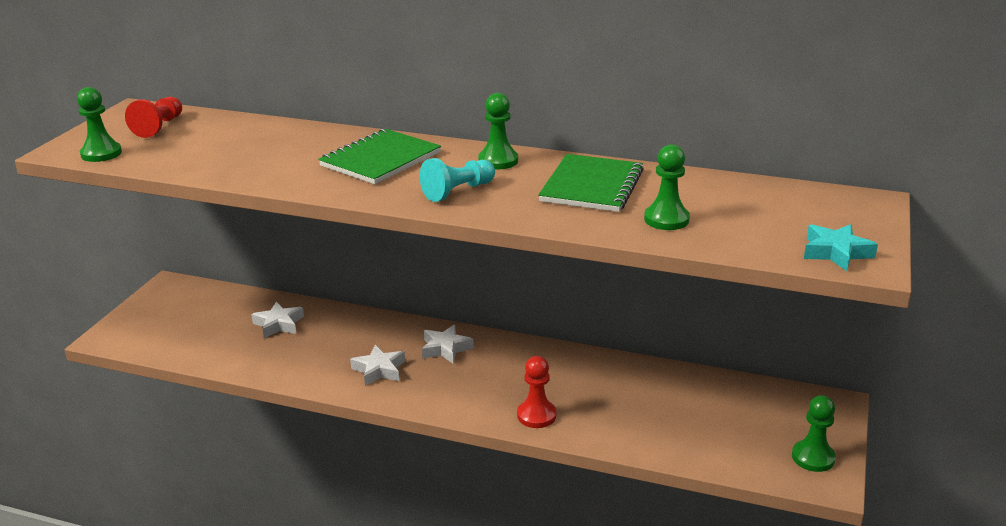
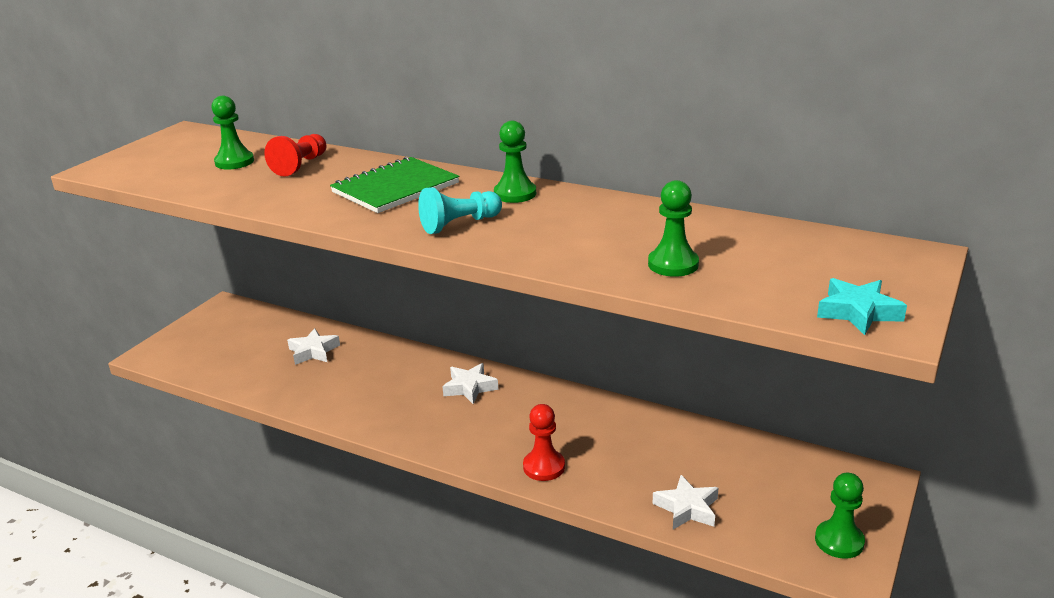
camera: 10 degrees right, 0 degrees up
(101, 154) = (131, 173): green pawn -> green pawn (234, 162)
(159, 127) = (197, 149): red pawn -> red pawn (300, 165)
(379, 370) = (397, 405): white star -> white star (687, 508)
(592, 186) = (604, 224): green notebook -> none

